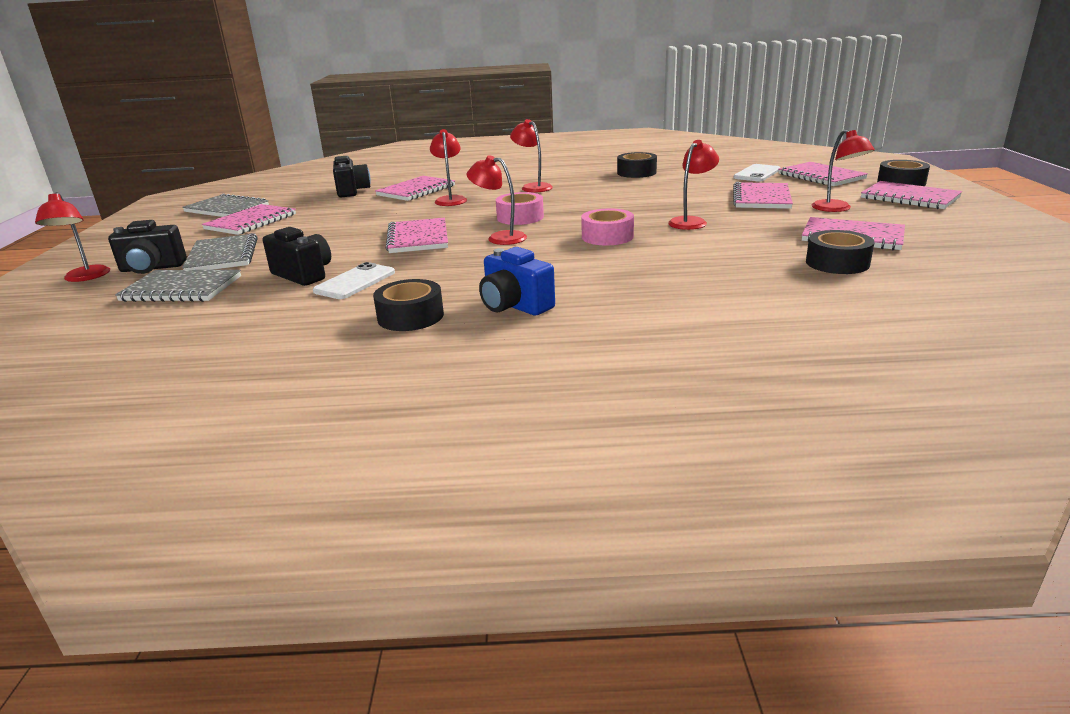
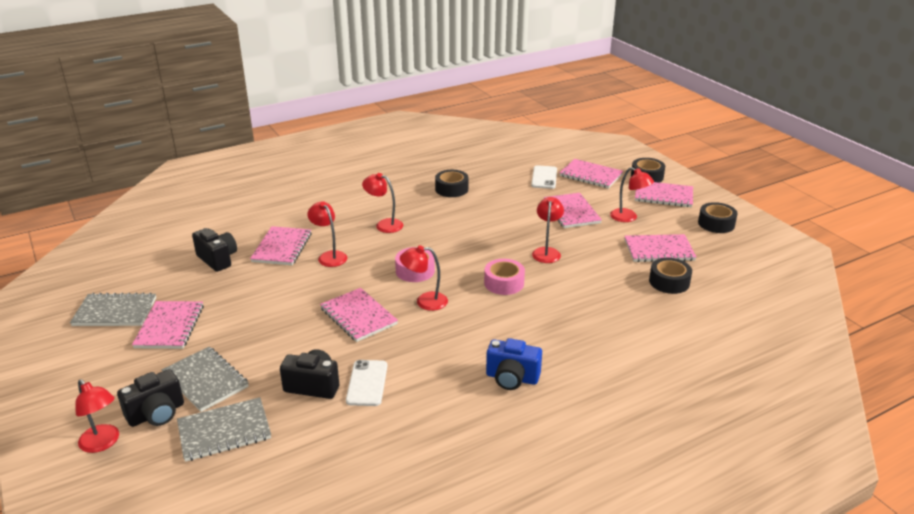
camera: 30 degrees left, 5 degrees up
(410, 316) = (451, 409): black tape -> black tape (716, 224)

